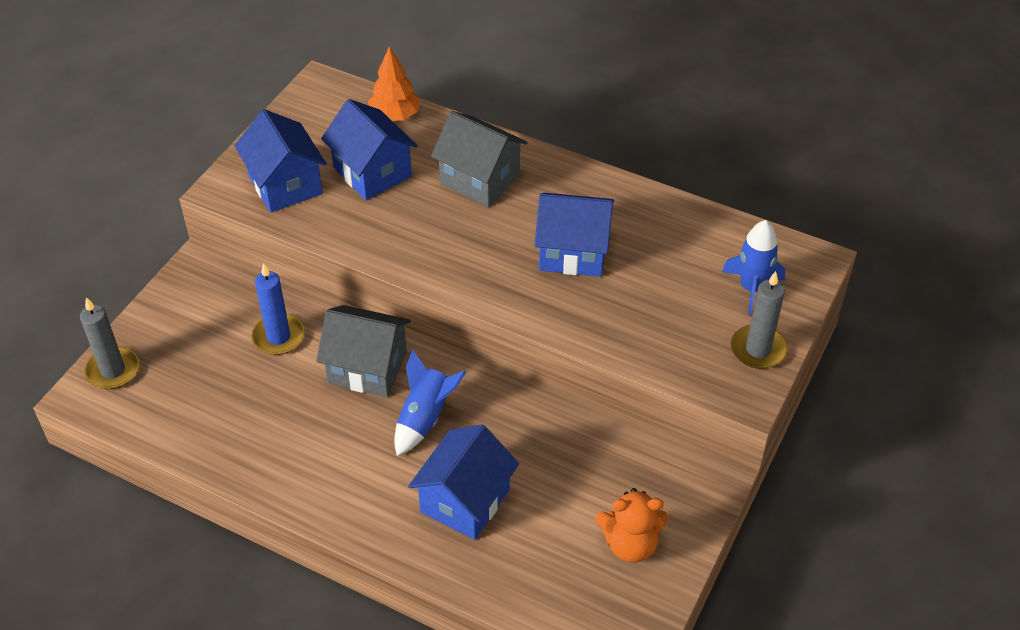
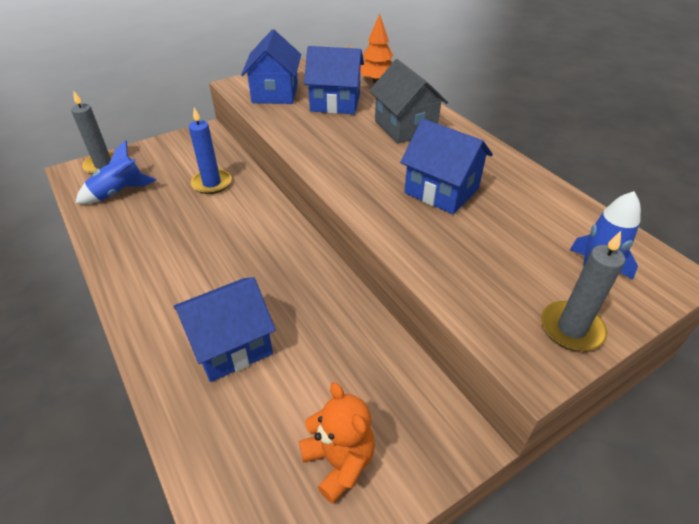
camera: 30 degrees right, 5 degrees down
(367, 368) = (248, 222): grey house -> none
(372, 172) = (335, 102): blue house -> blue house turned 75 degrees counterclockwise
(425, 418) = (257, 271): blue rocket -> blue rocket (119, 192)
(630, 544) = (339, 461): orange teddy bear -> orange teddy bear turned 150 degrees counterclockwise

